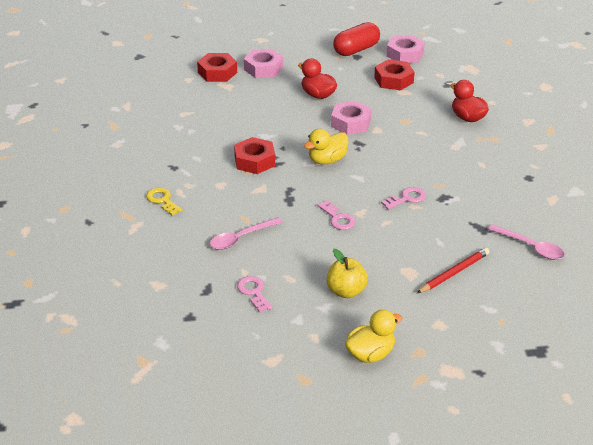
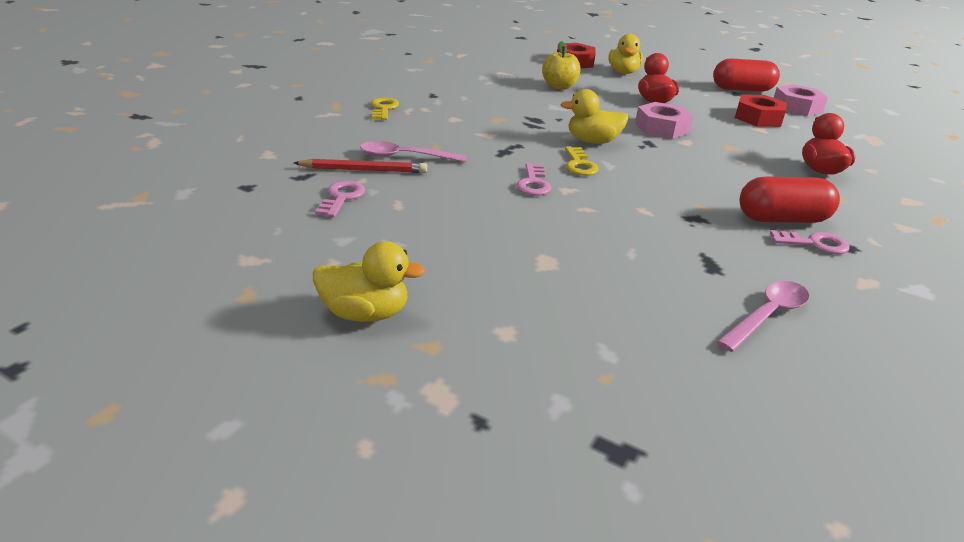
camera: 35 degrees right, 5 degrees down
(254, 161) = (515, 117): red nut -> none
(263, 68) = (623, 72): pink nut -> yellow duck
(343, 187) = (579, 165): none -> yellow key
(346, 291) = (440, 242): yellow apple -> yellow apple (559, 87)
(407, 198) = (643, 200): pink key -> pink key (815, 244)
(454, 273) = (608, 290): red pencil -> red pencil (364, 170)
(483, 174) = (782, 219): none -> red capsule
(530, 247) = (767, 316): pink spoon -> pink spoon turned 120 degrees counterclockwise

